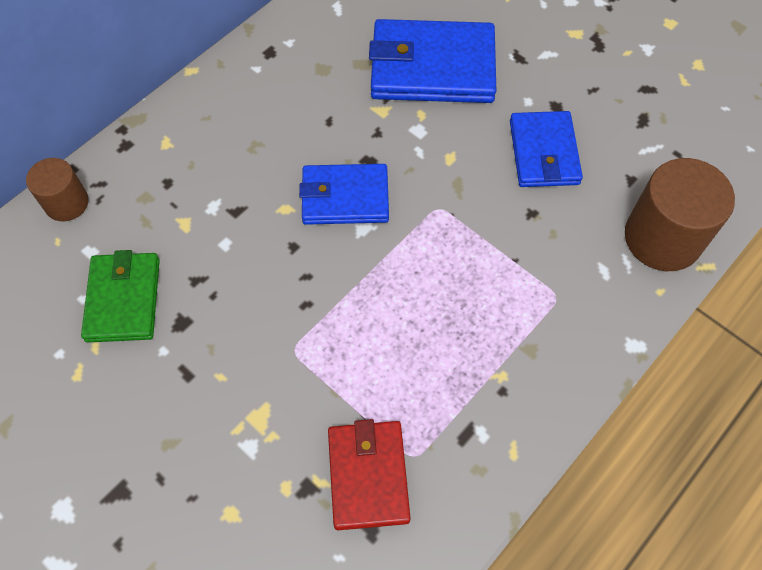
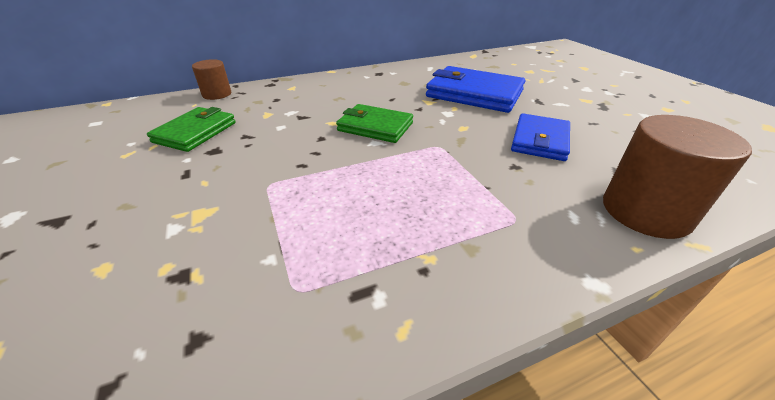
camera: 25 degrees right, 25 degrees down
(345, 197) = (375, 127): blue wallet -> green wallet
(368, 475) = (240, 288): red wallet -> none

